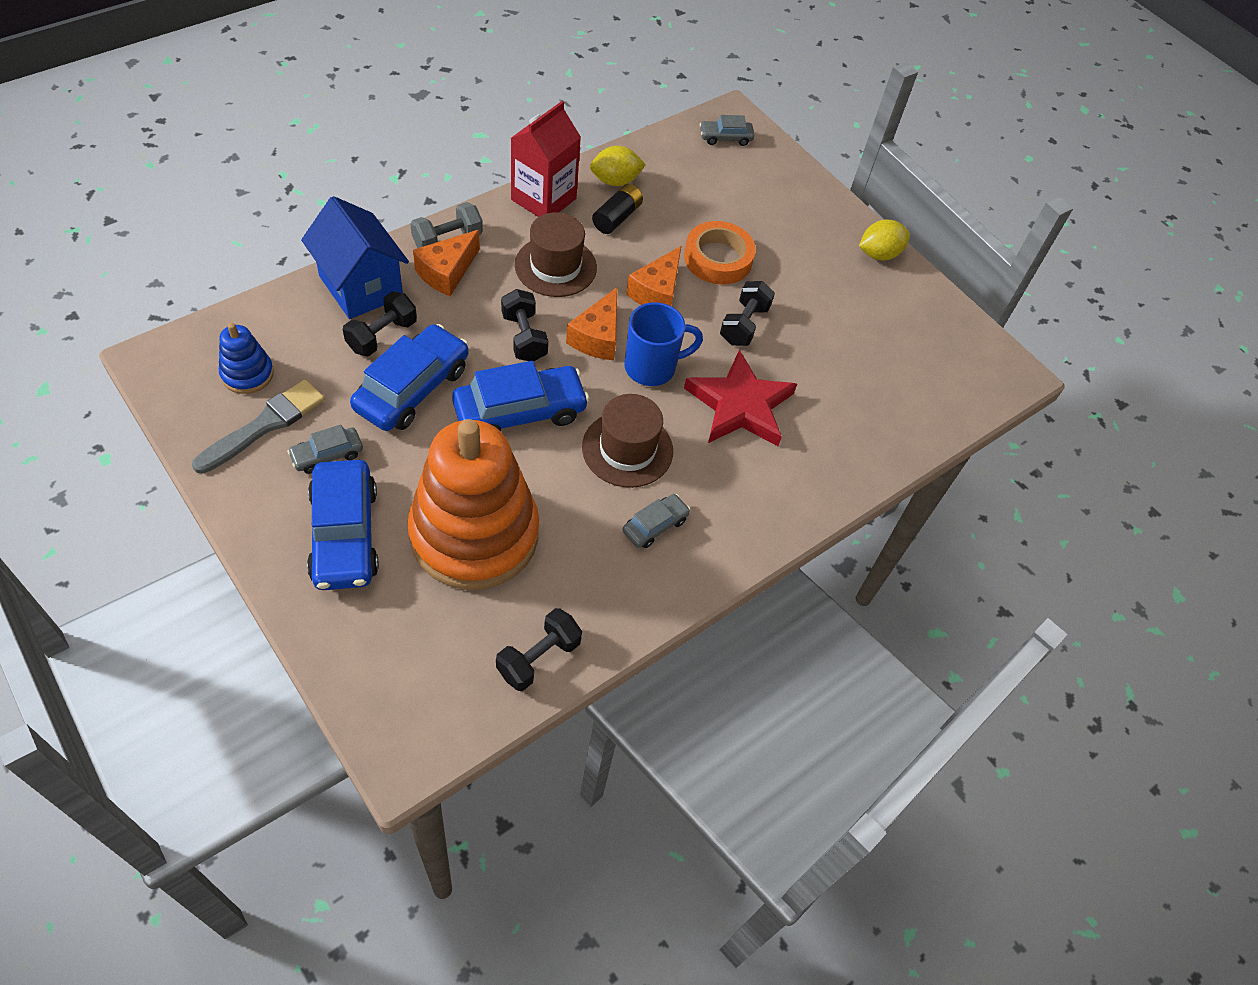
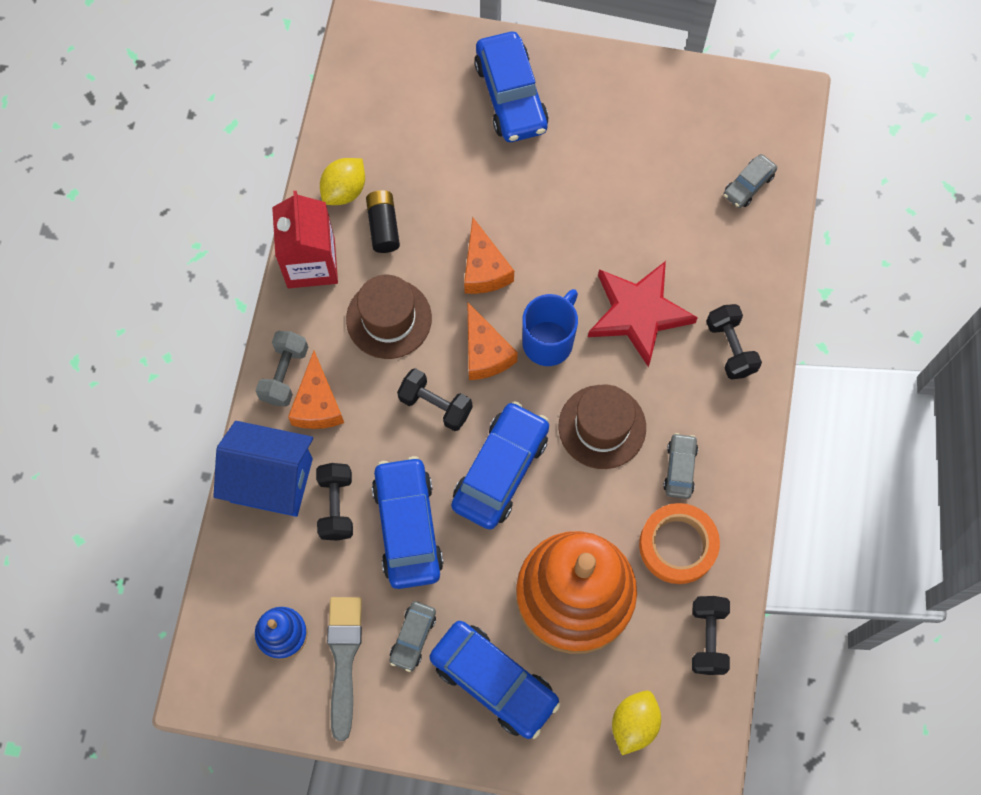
camera: 35 degrees left, 15 degrees up
(718, 258) = (495, 193): orange tape -> orange tape (677, 545)
(725, 138) = (380, 61): grey car -> grey car (748, 185)
(744, 325) = (573, 238): black dumbbell -> black dumbbell (730, 348)
(795, 218) = (511, 96): none -> blue car
(878, 254) = (602, 73): yellow lemon -> yellow lemon (634, 724)

